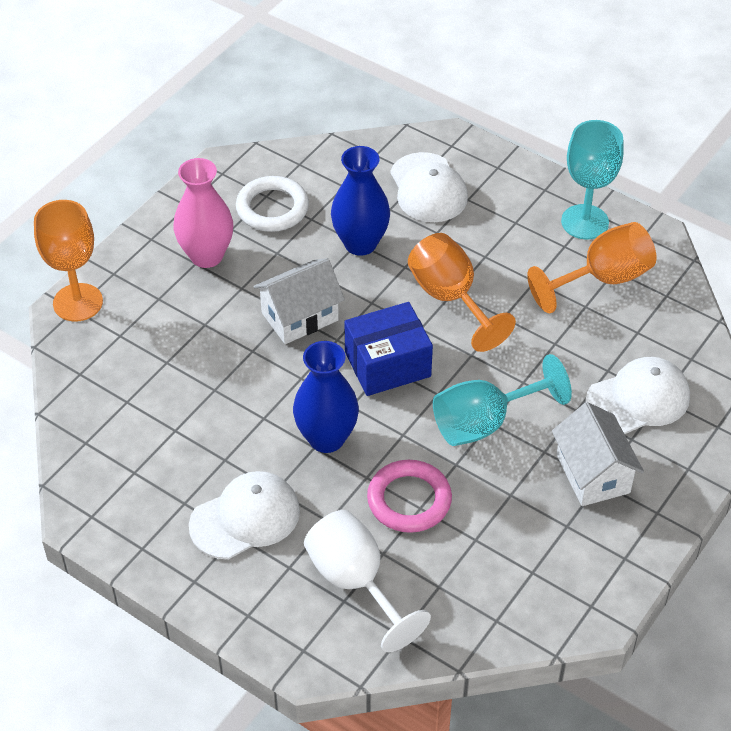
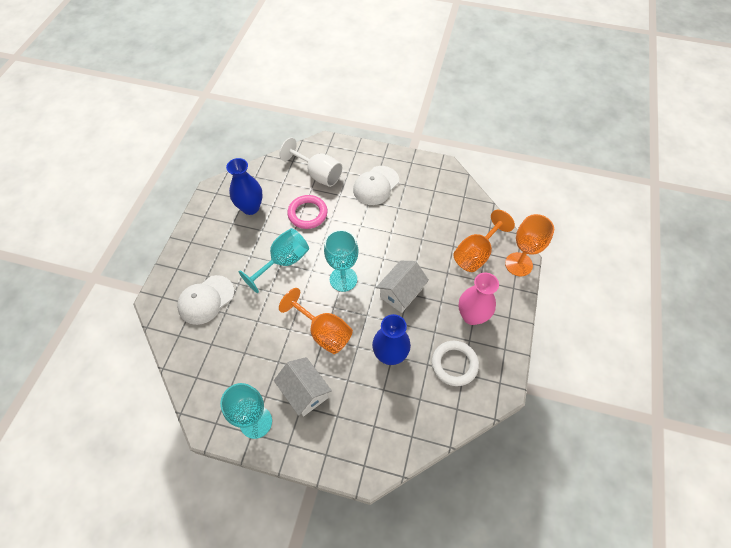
camera: 160 degrees right, 10 degrees up
(326, 438) = (357, 231): blue vase -> blue vase (250, 207)
(387, 364) = (343, 279): blue box -> turquoise goblet
(428, 188) = (365, 416): white cap -> none
(592, 474) = (224, 251): white house -> white house (305, 392)
(602, 279) = (237, 376): orange goblet -> orange goblet (476, 253)

